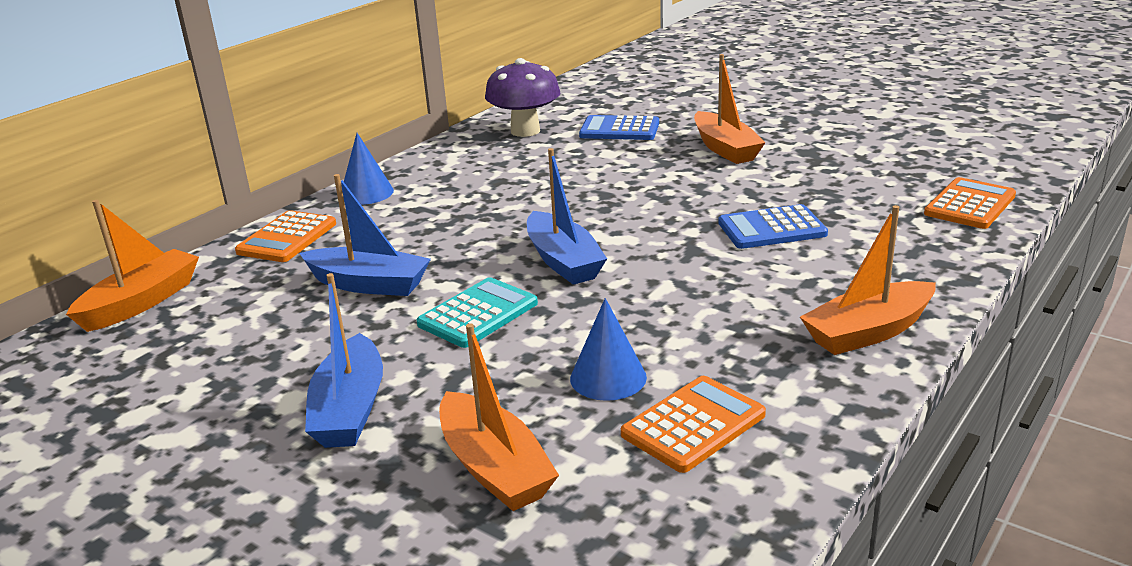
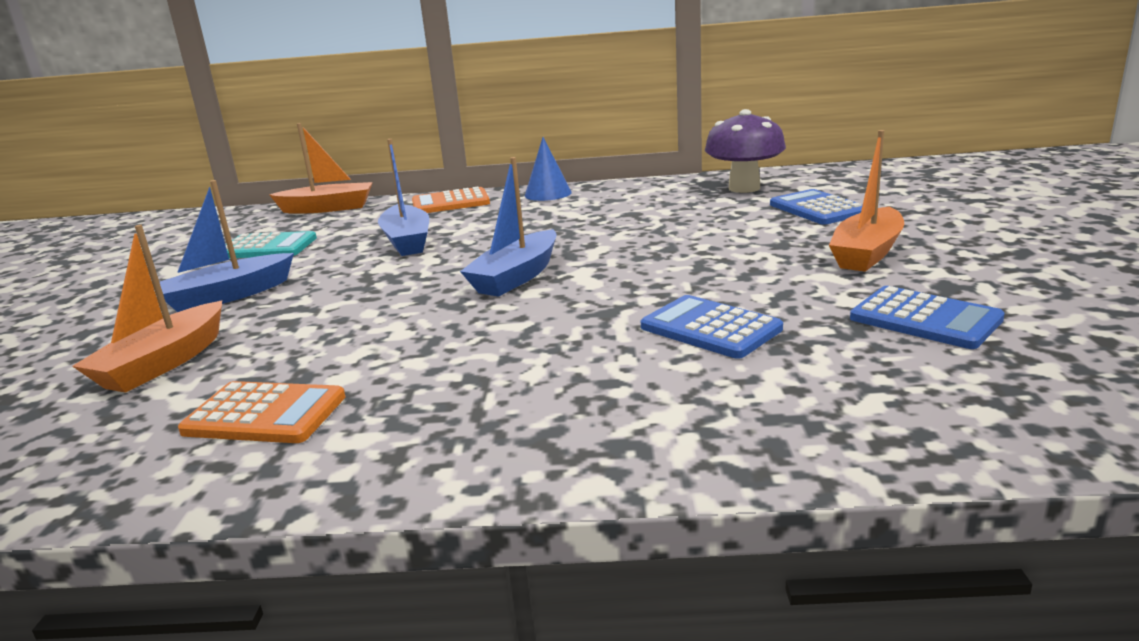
camera: 55 degrees right, 5 degrees down
(478, 314) = (394, 282): turquoise calculator -> turquoise calculator (267, 247)
(608, 377) = (326, 356): blue cone -> none
(843, 174) = (925, 319): none -> blue calculator
(868, 332) = (526, 447): orange boat -> none
(969, 205) = (996, 416): orange calculator -> none

